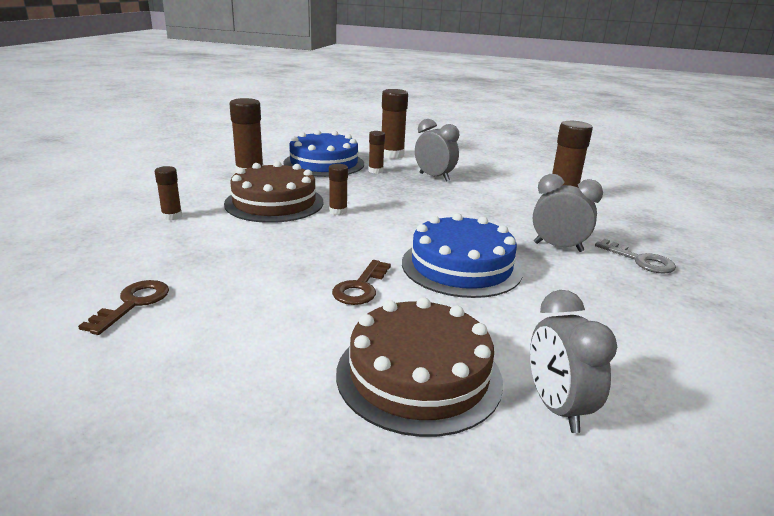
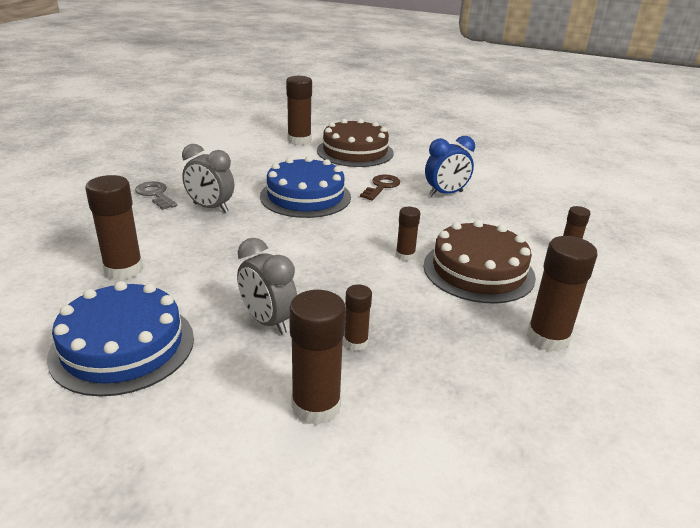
camera: 175 degrees left, 5 degrees up
(133, 304) = (517, 184): brown key -> none
(266, 280) = (445, 194): none -> blue clock
(324, 163) = (444, 369): blue cake -> blue cake (123, 346)
(557, 407) = (299, 141): grey clock -> brown glue stick

